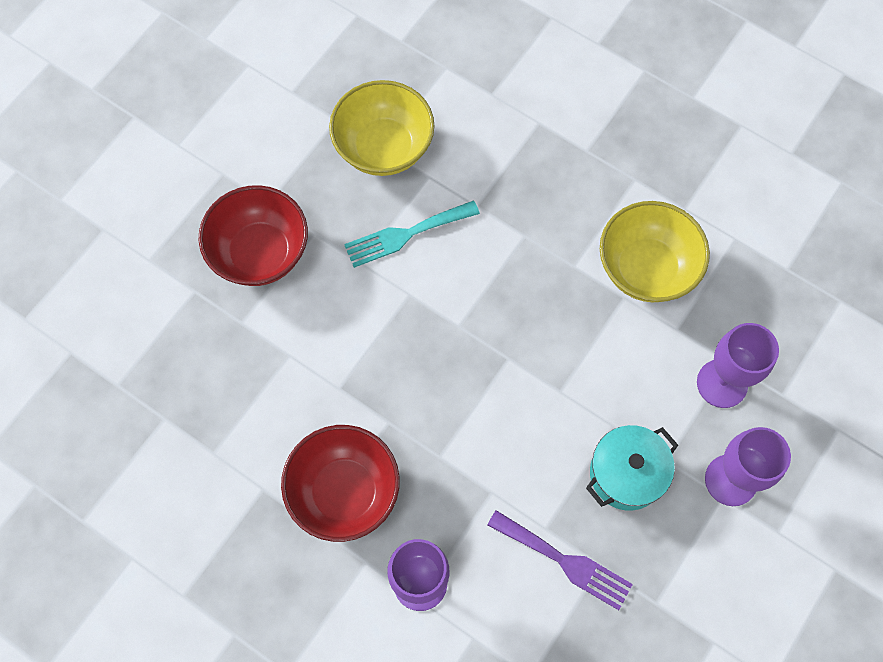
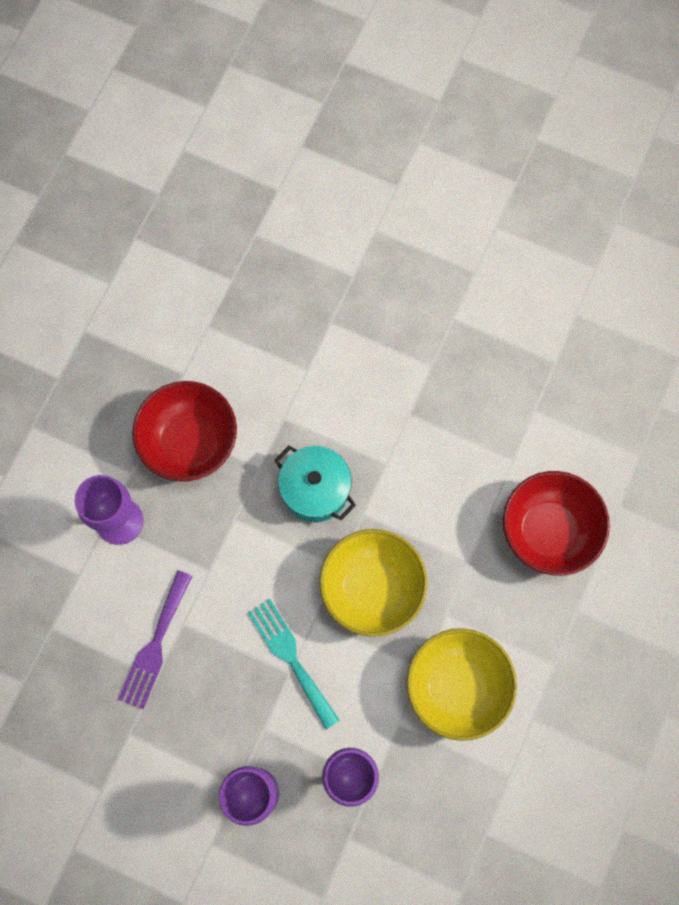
camera: 80 degrees right, 5 degrees up
(260, 253) = (401, 323): red bowl -> red bowl (548, 531)
(384, 148) = (534, 412): yellow bowl -> yellow bowl (372, 588)
(406, 234) = (446, 449): turquoise fork -> turquoise fork (291, 658)
(626, 474) = (244, 691): turquoise pot -> turquoise pot (315, 489)

